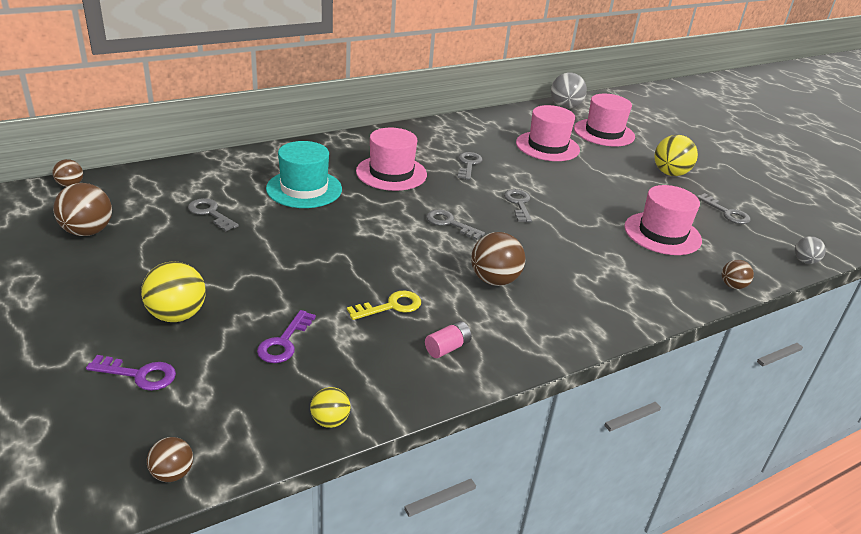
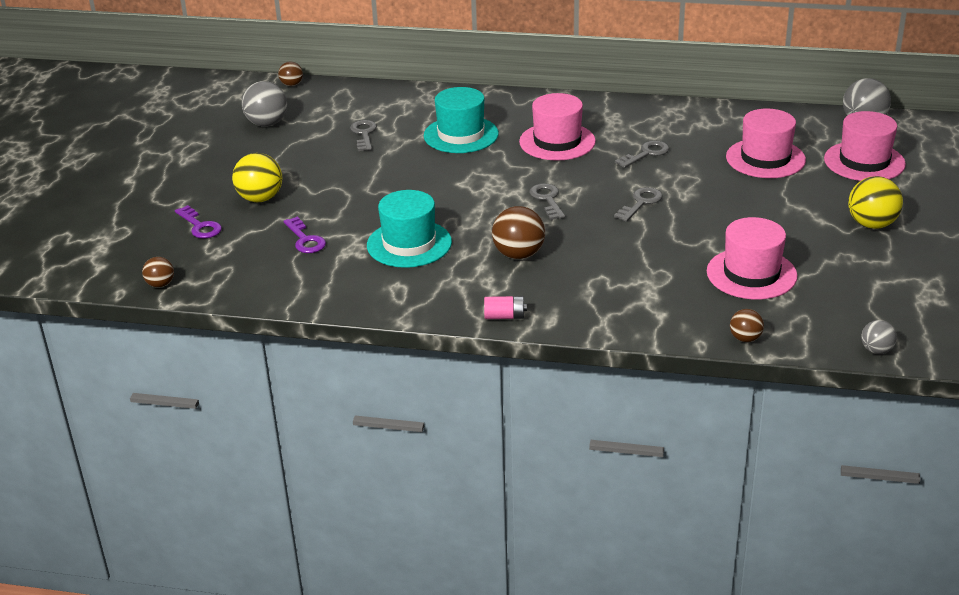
camera: 45 degrees right, 0 degrees up
(88, 231) = (267, 124): brown ball -> grey ball
(284, 342) = (305, 240): purple key -> purple key turned 90 degrees counterclockwise
(330, 421) = (275, 295): yellow ball -> none
(391, 306) = (409, 244): yellow key -> turquoise hat
(447, 348) = (411, 285): pink battery -> pink battery (504, 316)
(726, 212) = (869, 280): grey key -> none

